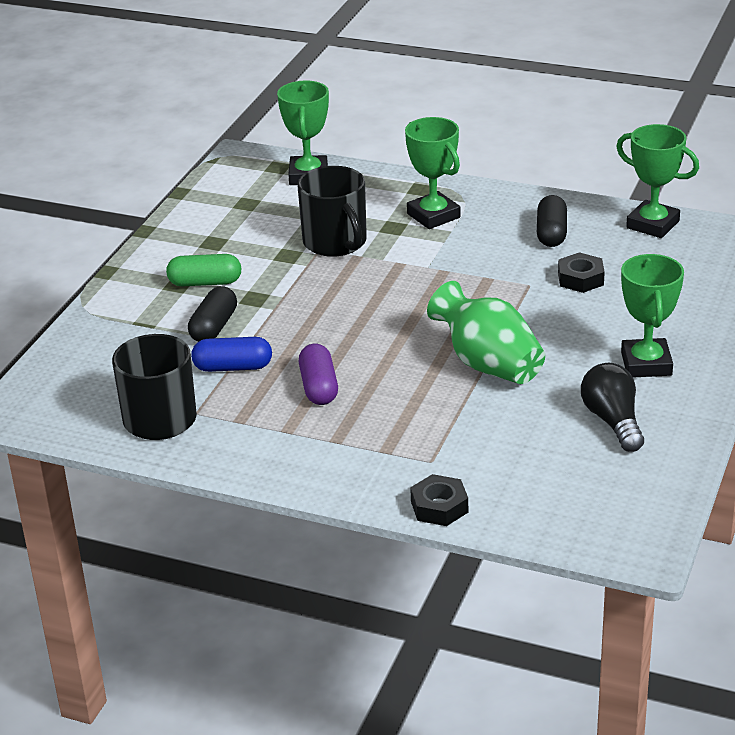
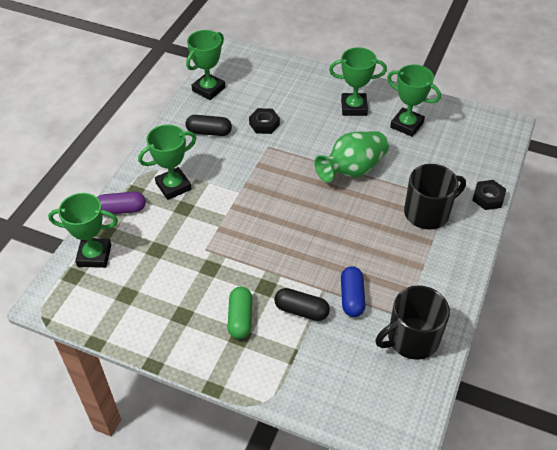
camera: 90 degrees left, 15 degrees up
(319, 387) = (375, 250): purple capsule -> purple capsule (121, 210)
(335, 242) = (198, 240): black mug -> black mug (427, 213)
(613, 421) = (406, 125): black light bulb -> green trophy

